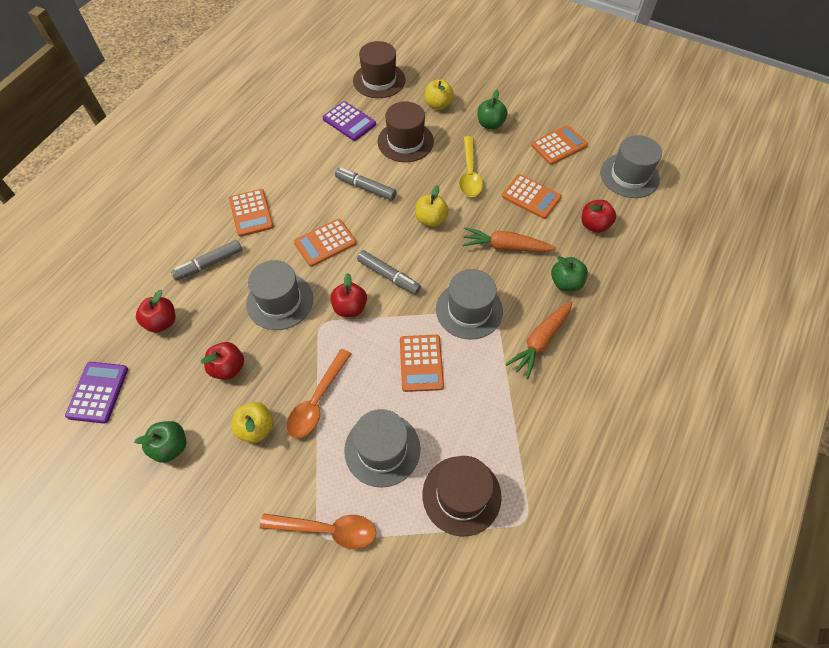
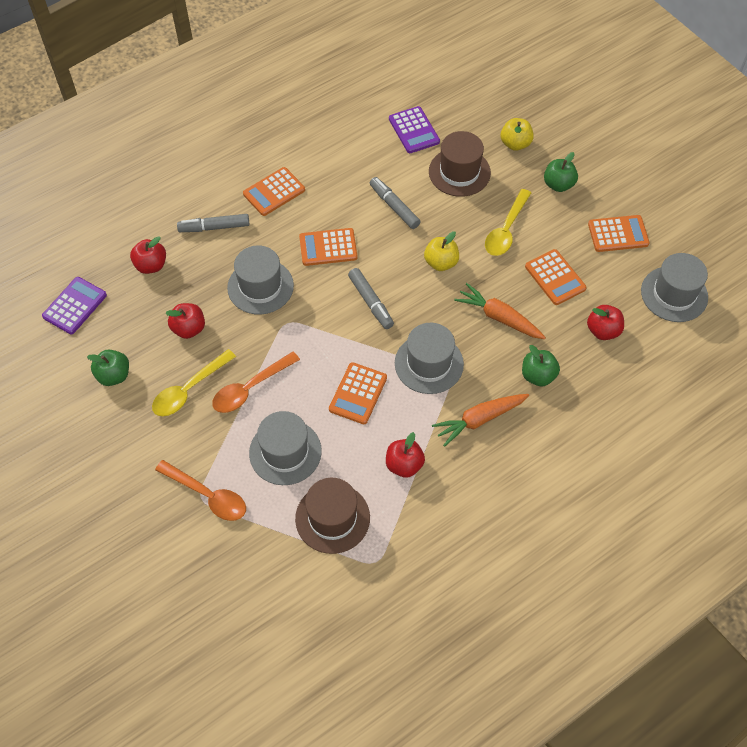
camera: 25 degrees right, 0 degrees up
(251, 213) = (274, 192): orange calculator -> orange calculator turned 45 degrees clockwise
(256, 428) = (189, 389): yellow apple -> yellow spoon
(350, 308) = (320, 318): red apple -> red apple (404, 465)
(379, 80) = (468, 95): brown hat -> none

